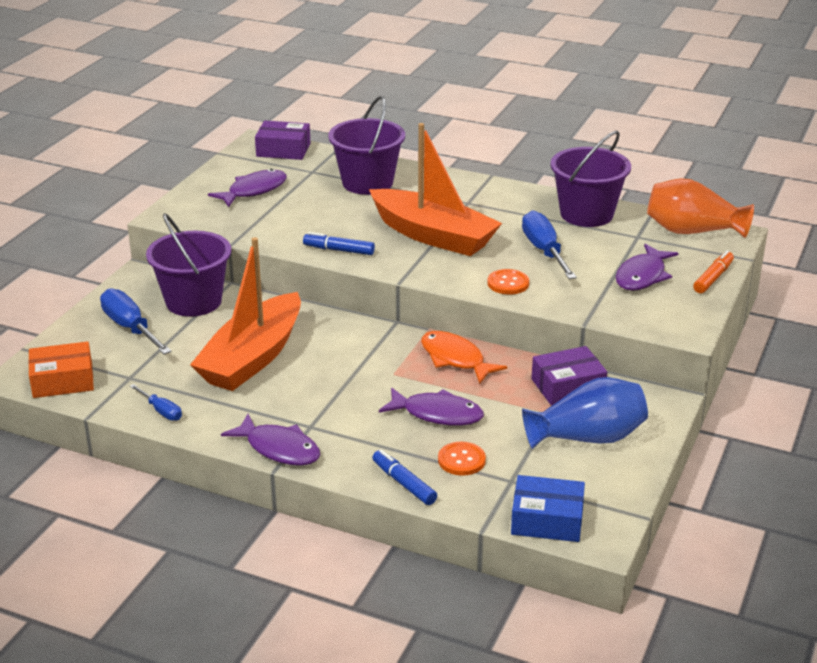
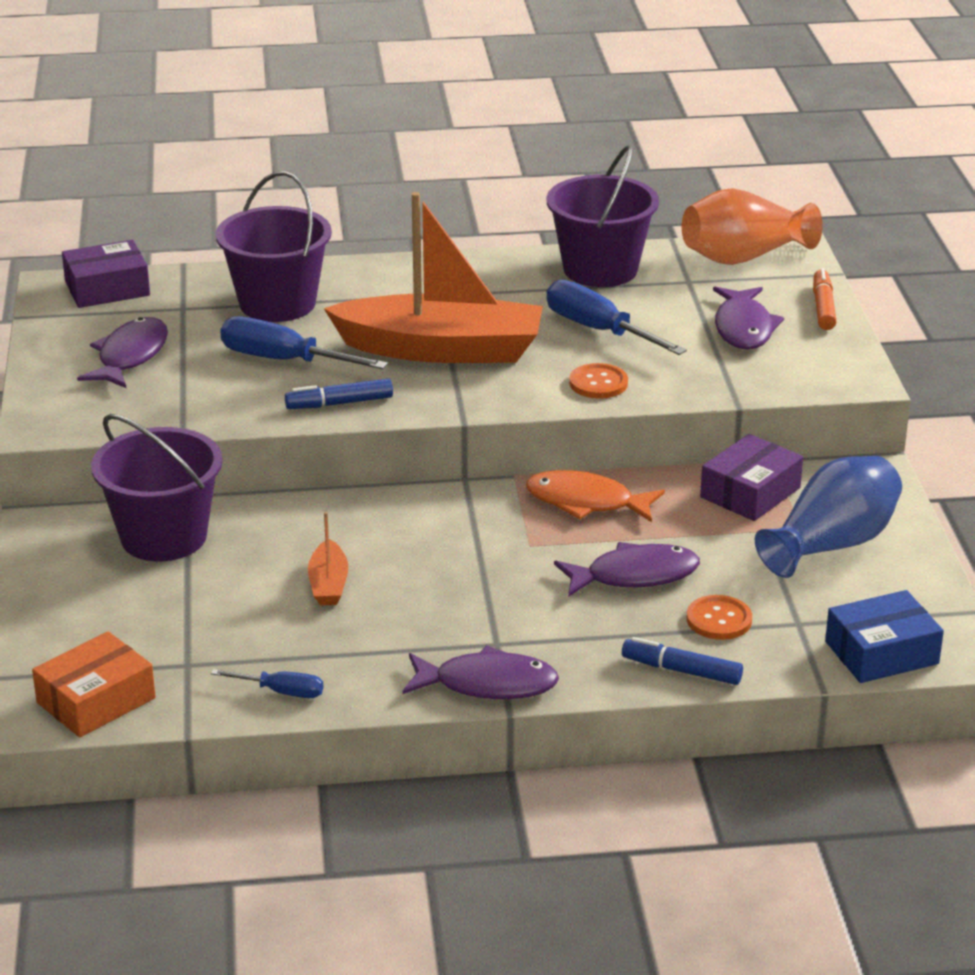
camera: 30 degrees left, 0 degrees up
(130, 328) = (114, 600): blue screwdriver -> blue screwdriver (284, 360)
(253, 358) = (328, 584): orange boat -> orange boat, size x0.41

